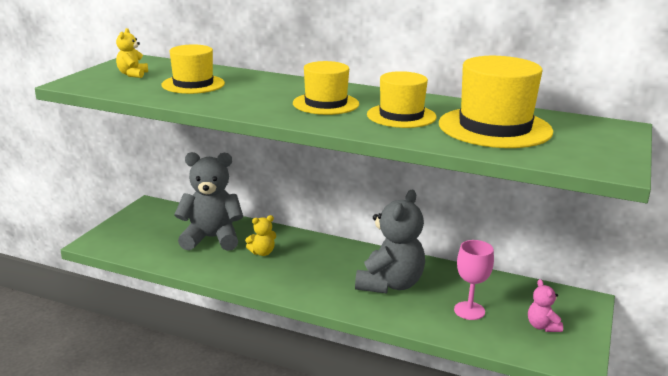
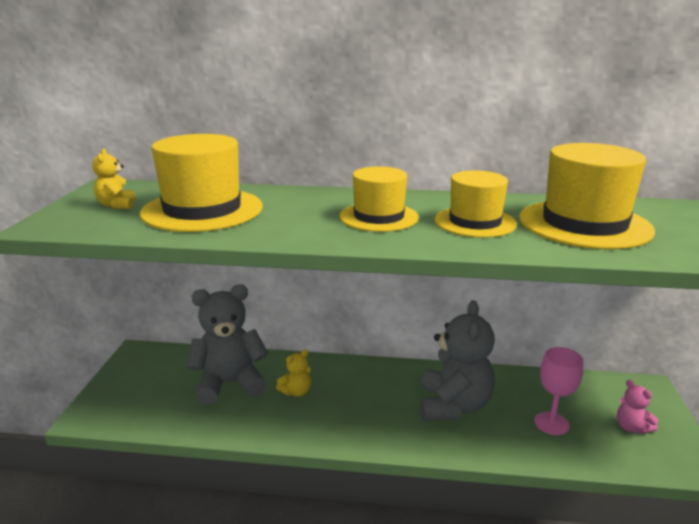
camera: 15 degrees left, 0 degrees up
(193, 84) = (202, 210): yellow hat -> yellow hat, size x1.56

